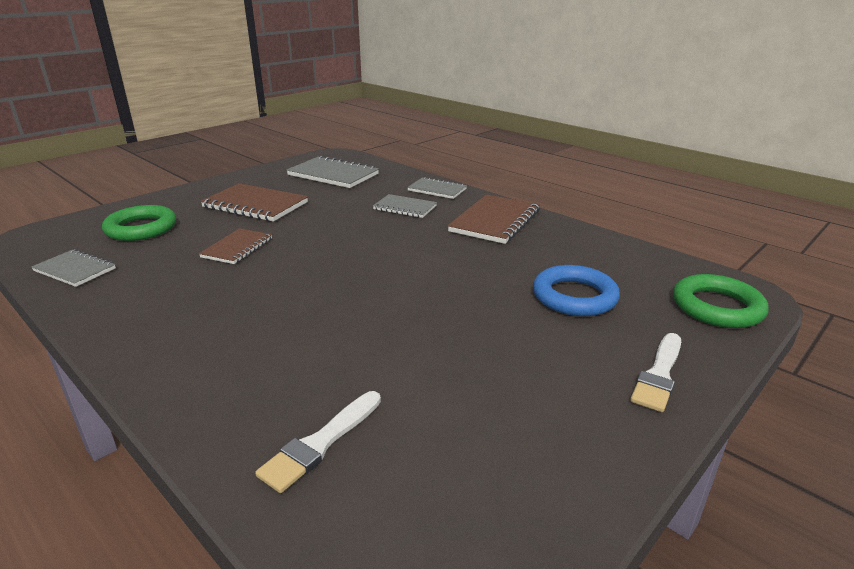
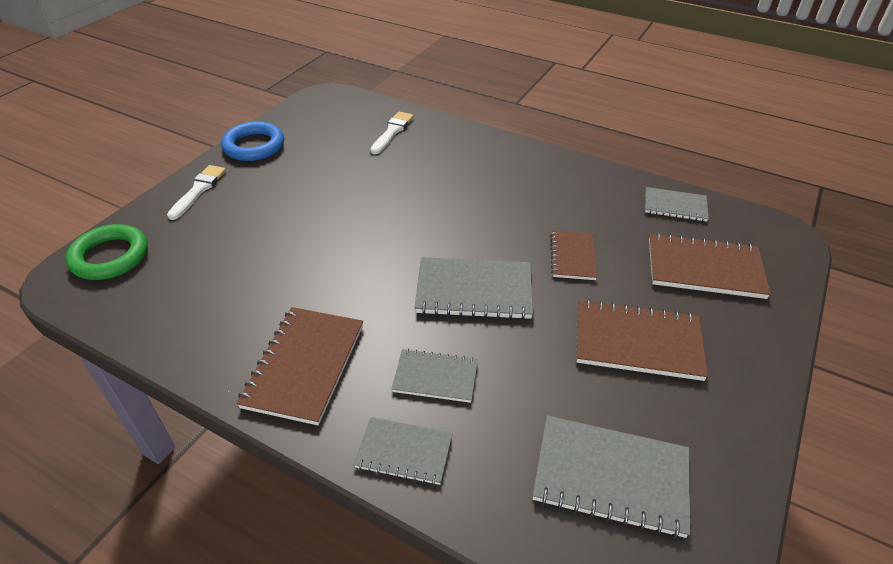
camera: 165 degrees right, 15 degrees up
(141, 228) = (704, 268): green ring -> brown notebook
(346, 239) = (474, 291): none -> grey notebook
(574, 296) = (234, 248): blue ring -> blue ring (254, 146)

